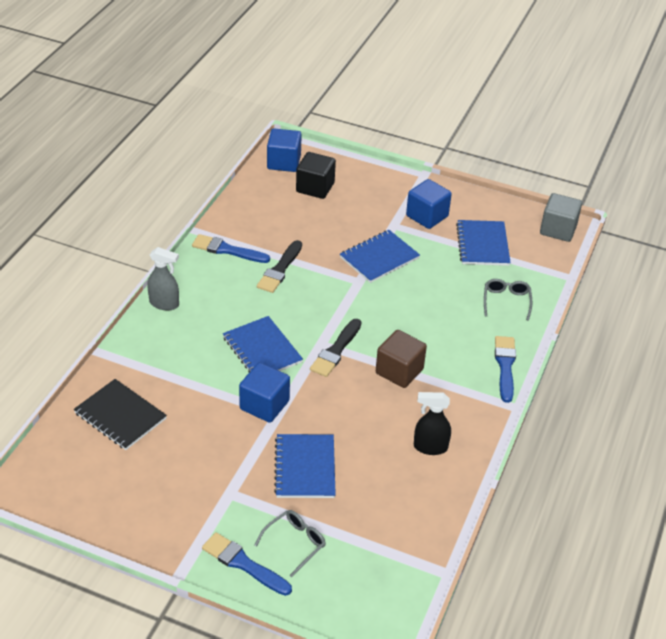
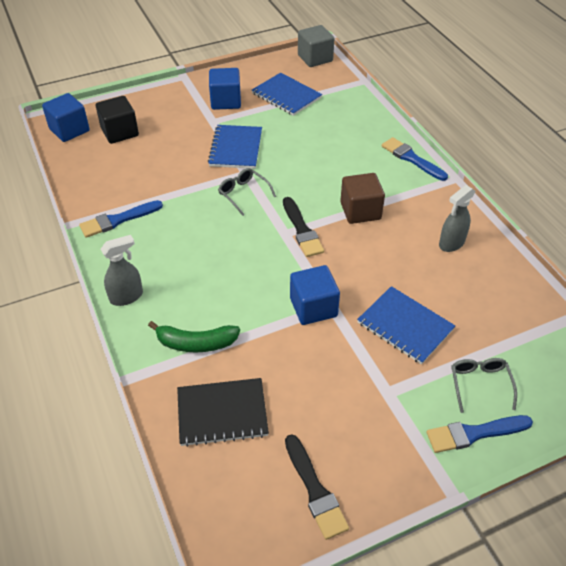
camera: 45 degrees left, 5 degrees up
(163, 365) = (196, 343): none -> green banana
(262, 350) = (252, 270): blue notebook -> none
(280, 269) = (179, 205): black brush -> black brush (315, 490)
(430, 447) = (451, 243): black spray bottle -> grey spray bottle
(506, 301) = (352, 120): grey glasses -> grey glasses (243, 194)

